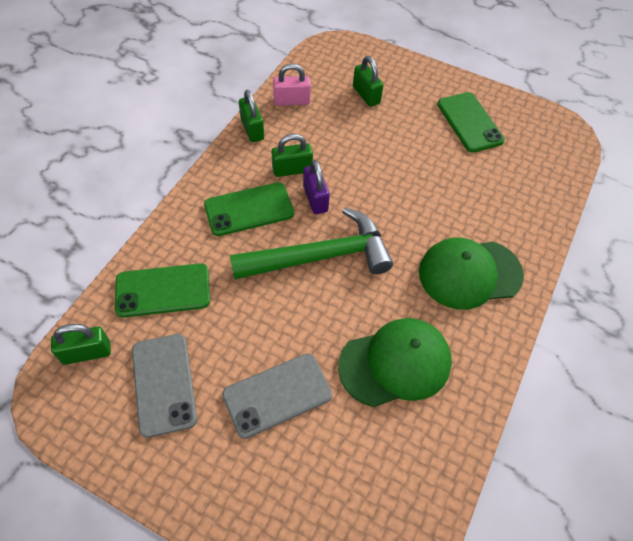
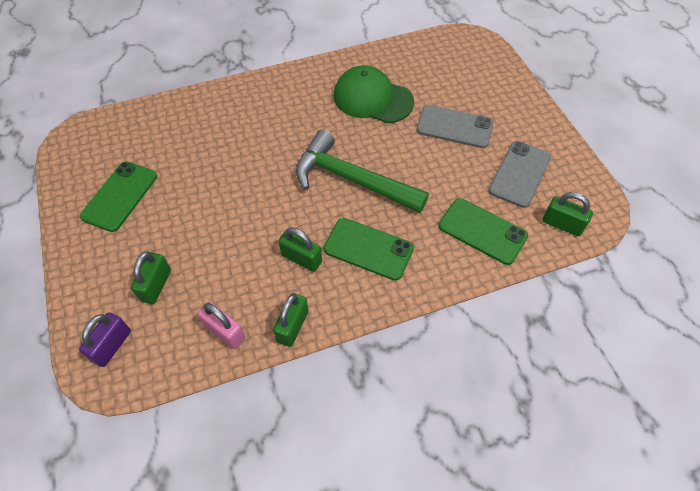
camera: 135 degrees left, 0 degrees up
(315, 199) = (310, 221): purple padlock -> purple padlock (112, 346)
(469, 273) = (273, 108): green cap -> none

